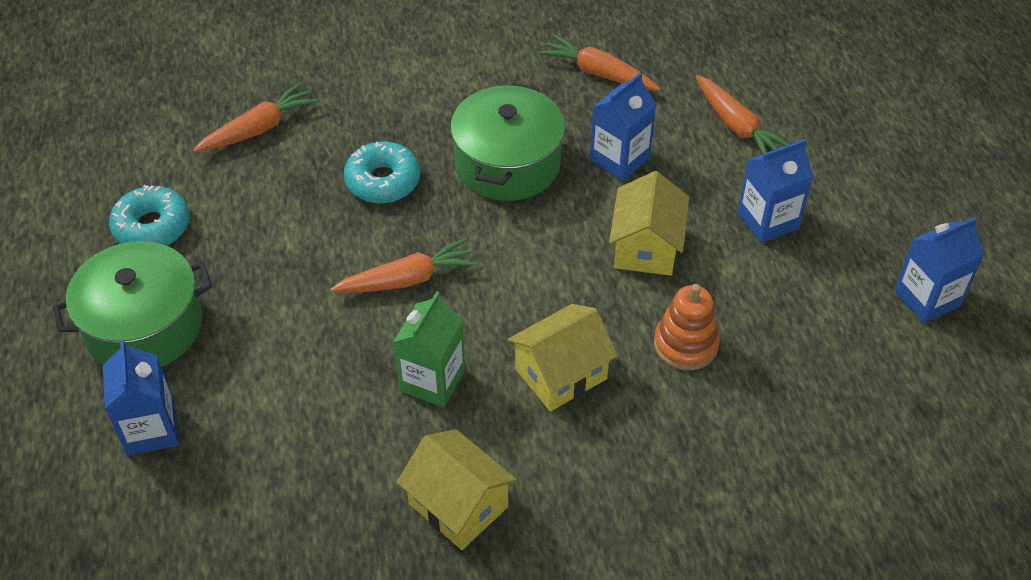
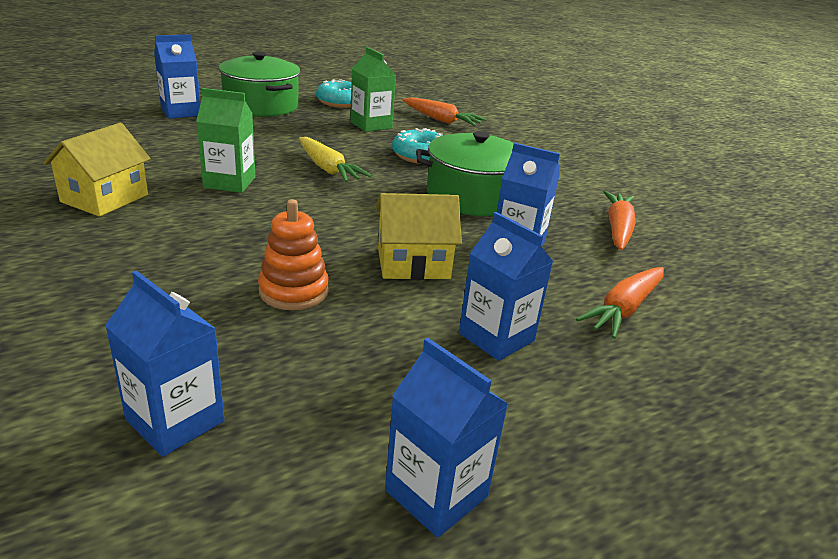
camera: 70 degrees right, 20 degrees down
(261, 209) = (371, 125): none -> green carton
(407, 279) = (328, 169): orange carrot -> yellow carrot
(561, 374) = (244, 230): yellow house -> none
(853, 433) = (175, 420): none -> blue carton

